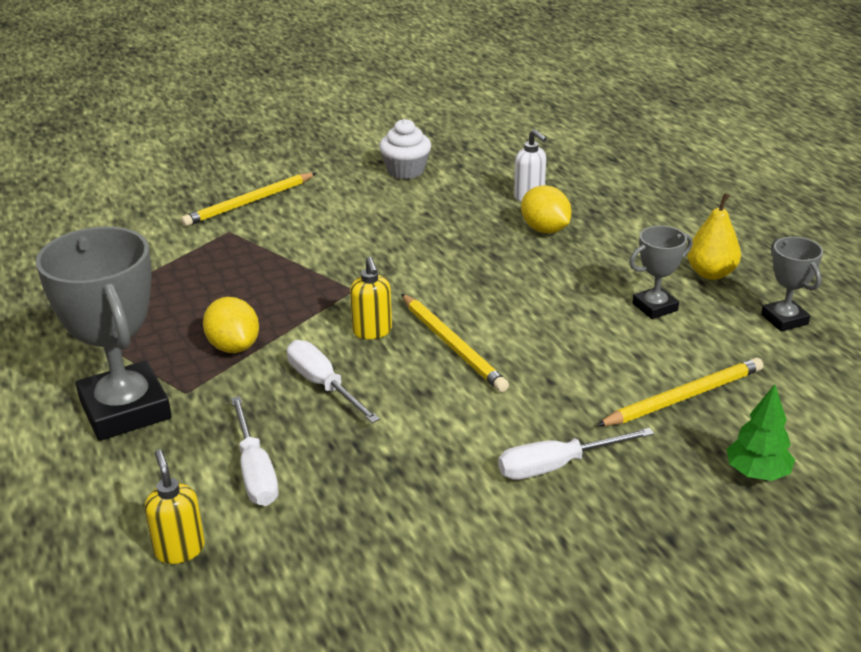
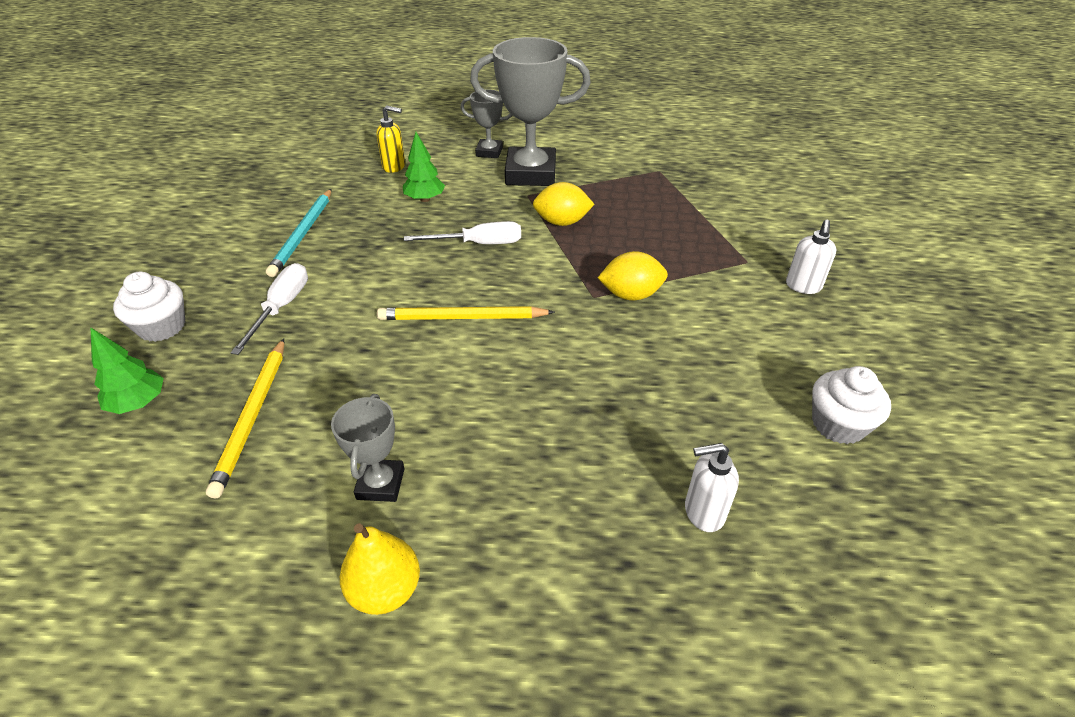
camera: 120 degrees right, 10 degrees up
(249, 202) = (803, 286): yellow pencil -> white soap dispenser
(255, 471) = (425, 199): white screwdriver -> green tree
(372, 332) = (521, 285): yellow soap dispenser -> none
(421, 536) = (303, 234): none -> turquoise pencil
(545, 229) = (607, 481): yellow lemon -> yellow lemon (631, 295)
(676, 536) = (162, 327): none -> white cupcake
(784, 319) = (241, 593): grey trophy -> grey trophy (489, 152)

